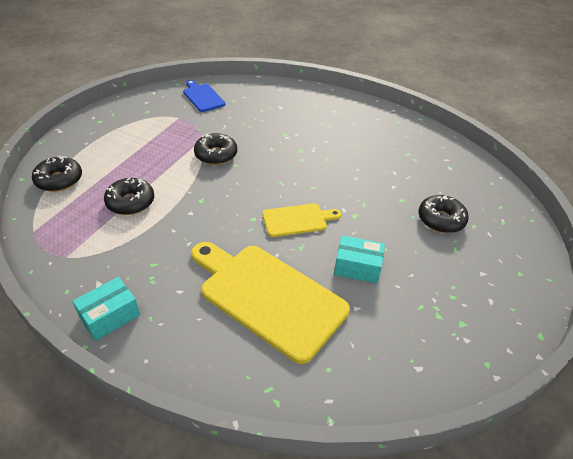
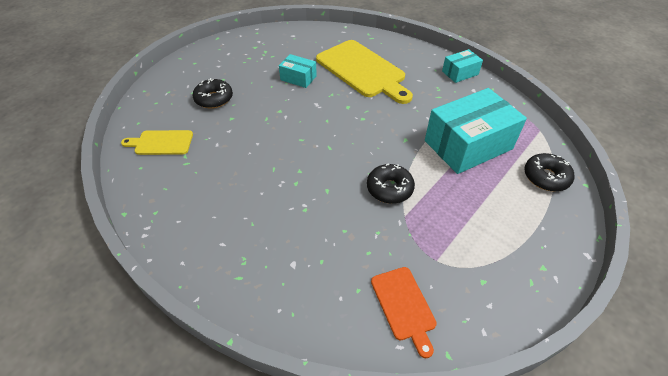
camera: 165 degrees left, 5 degrees up
(130, 202) = (468, 145): black donut -> turquoise box
(202, 97) = (404, 306): blue cutting board -> orange cutting board
(297, 220) = (327, 112): yellow cutting board -> yellow cutting board (161, 143)

